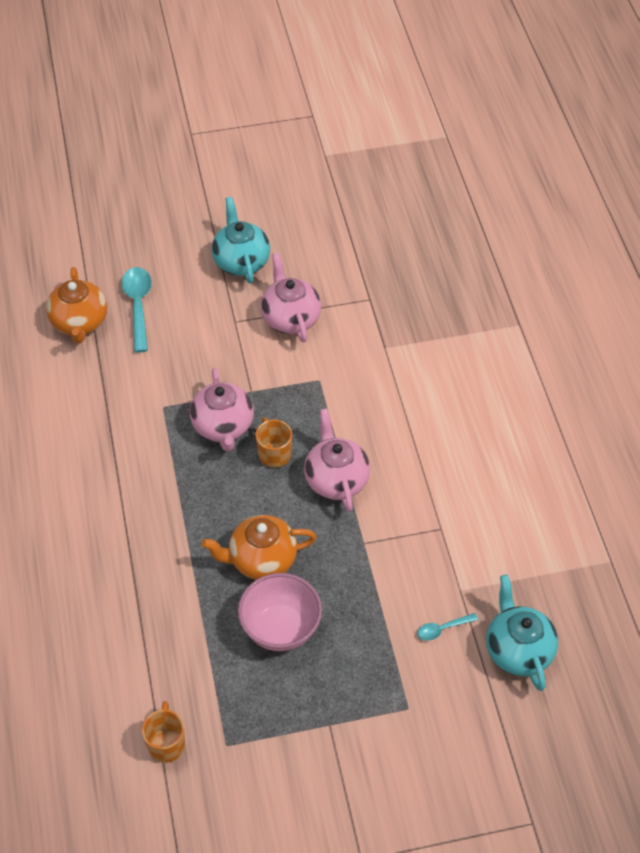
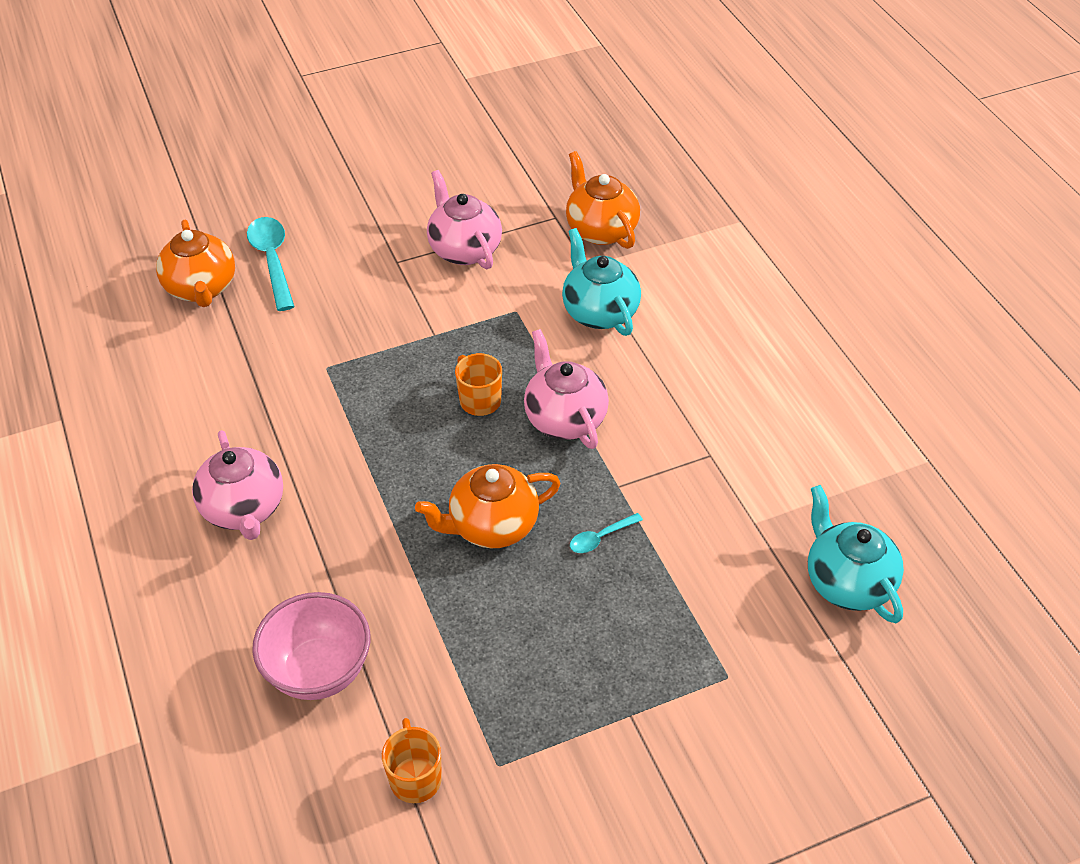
camera: 10 degrees left, 5 degrees down
(223, 427) = (408, 379): pink teapot -> pink teapot (244, 509)
(241, 261) = (390, 197): turquoise teapot -> turquoise teapot (599, 312)
(280, 629) = (536, 605): pink bowl -> pink bowl (319, 671)
(403, 316) = (600, 230): none -> orange teapot
(442, 629) = (745, 572): turquoise spoon -> turquoise spoon (600, 538)

